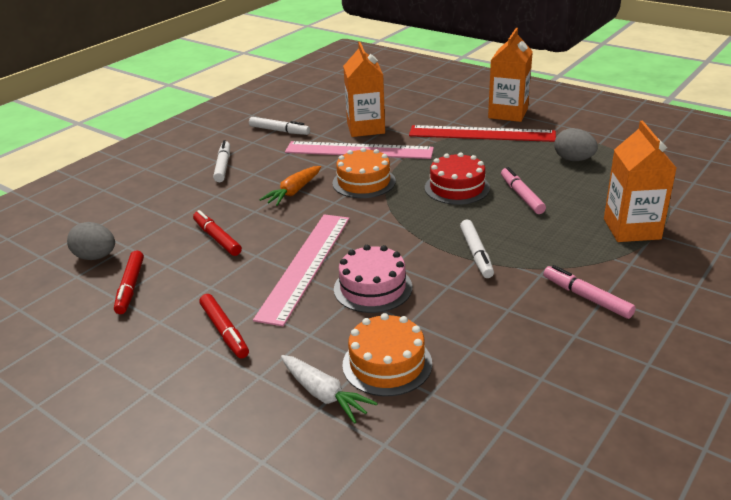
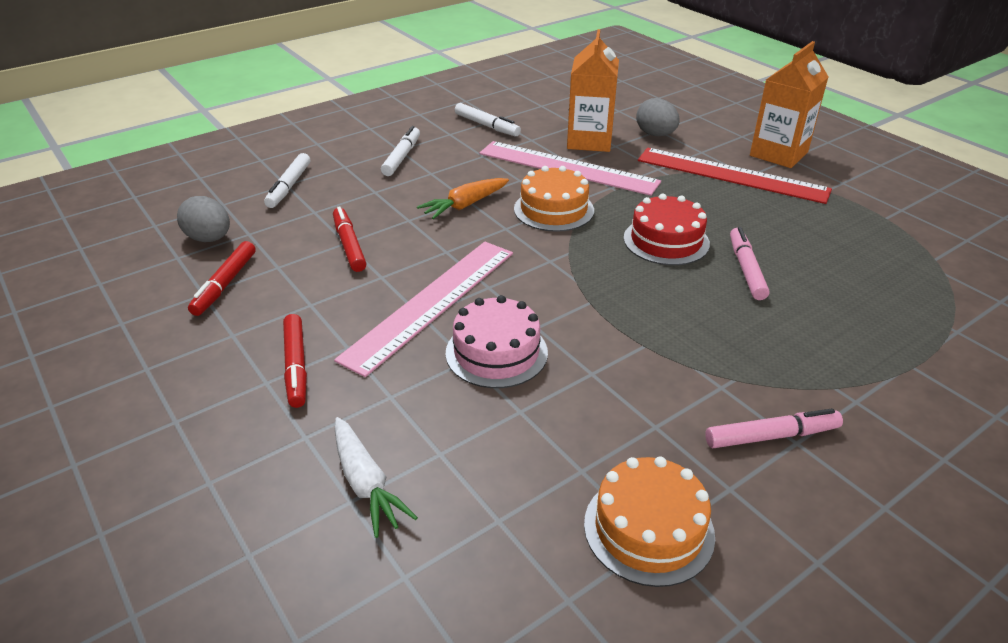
camera: 15 degrees right, 5 degrees up
(387, 364) = (463, 462): orange cake -> orange cake (648, 529)
(476, 254) = (649, 337): white marker -> white marker (289, 186)
(573, 160) = (839, 233): grey egg -> grey egg (655, 135)
(586, 297) = (771, 436): pink marker -> pink marker turned 105 degrees clockwise
(631, 229) = (880, 350): orange carton -> none

